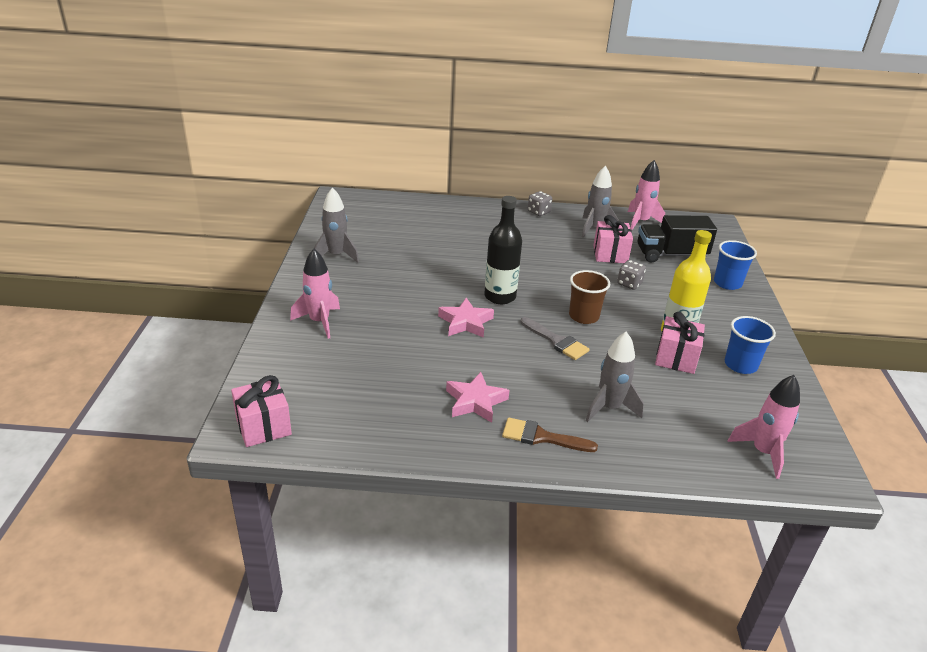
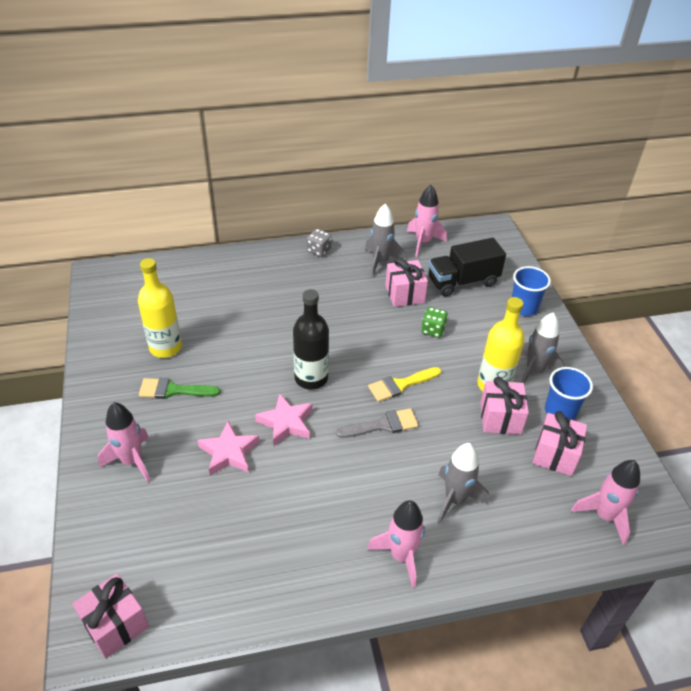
camera: 15 degrees left, 10 degrees up
(336, 255) = (122, 361): grey rocket -> grey rocket (534, 371)
(373, 282) = (173, 390): none -> green brush
(377, 253) = (165, 347): none -> yellow bottle
(475, 401) = (325, 527): pink star -> pink star (229, 452)
(541, 437) = (401, 556): brown brush -> pink rocket
(556, 341) = (383, 425): grey brush -> grey brush turned 45 degrees counterclockwise
(583, 316) = (400, 385): brown cup -> yellow brush
(629, 284) = (433, 330): grey dice -> green dice
(725, 396) = (555, 454): none -> pink gift

